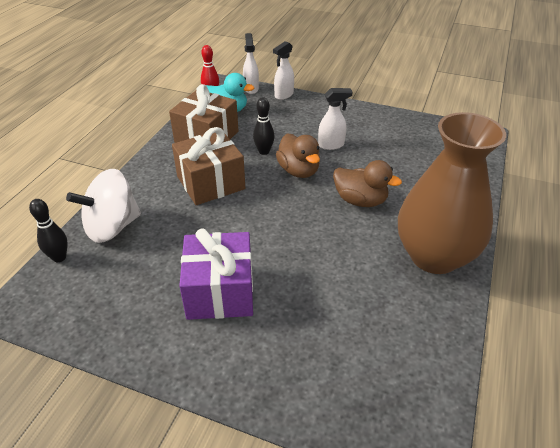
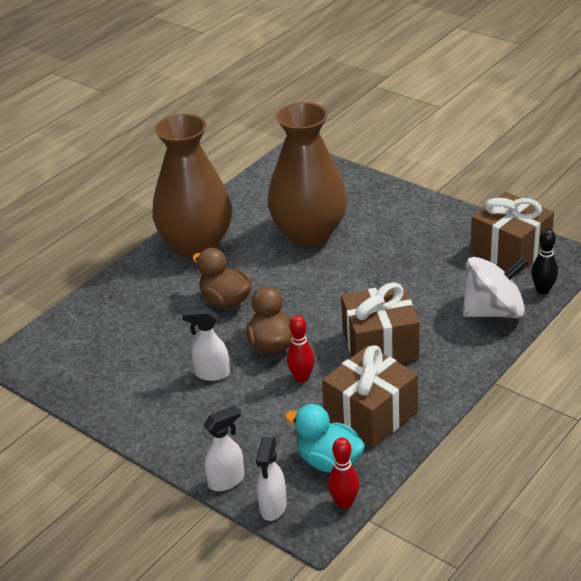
camera: 160 degrees left, 5 degrees down
(85, 306) = (510, 250): none -> brown gift
(220, 291) = (394, 245): purple gift -> none
(264, 151) = (302, 378): black bowling pin -> red bowling pin
(322, 292) = (309, 233): none -> brown vase

